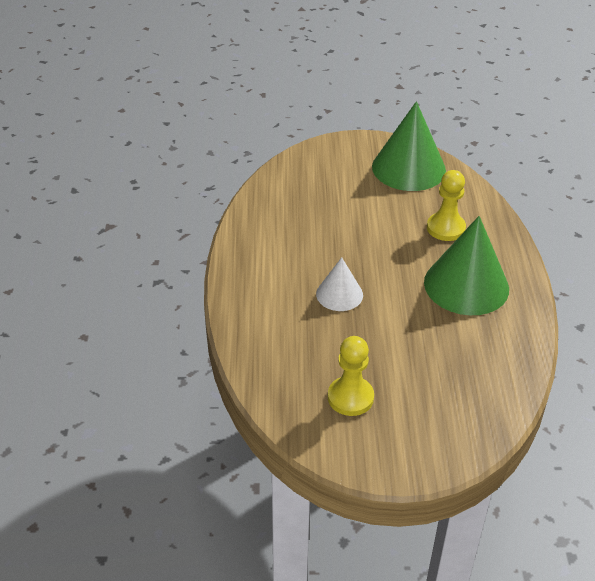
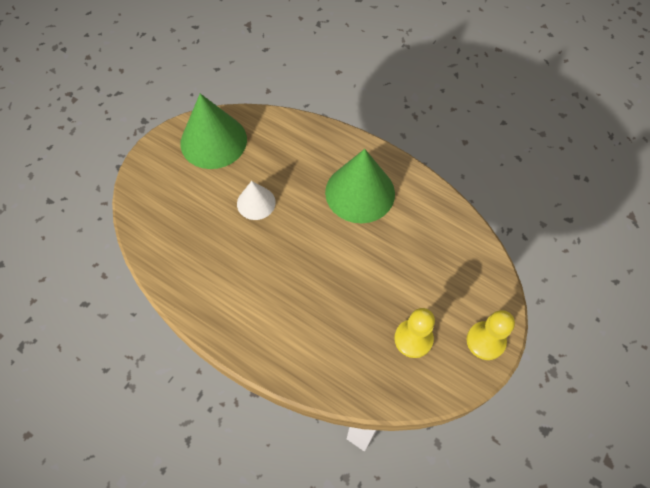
camera: 55 degrees left, 20 degrees up
(339, 294) = (309, 278): white cone -> white cone (256, 203)
(445, 228) = (295, 164): yellow pawn -> yellow pawn (485, 341)

